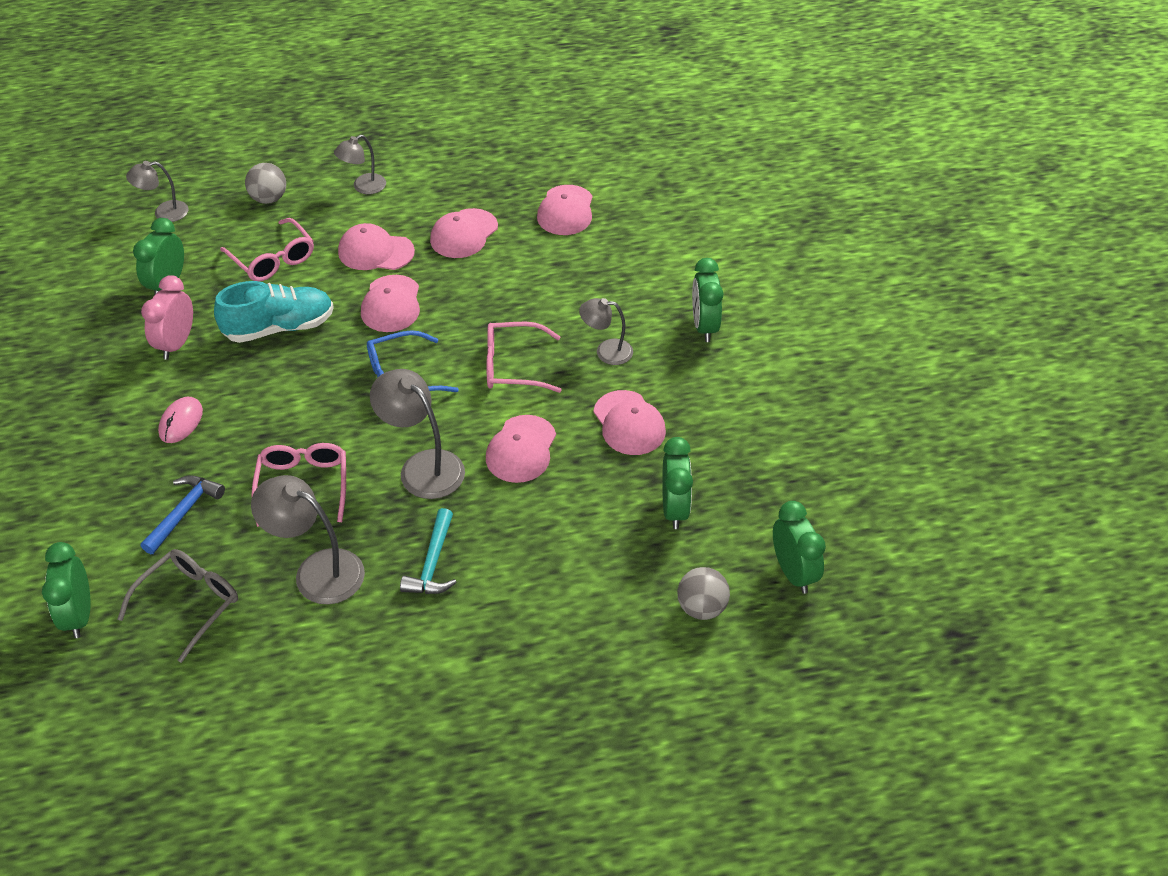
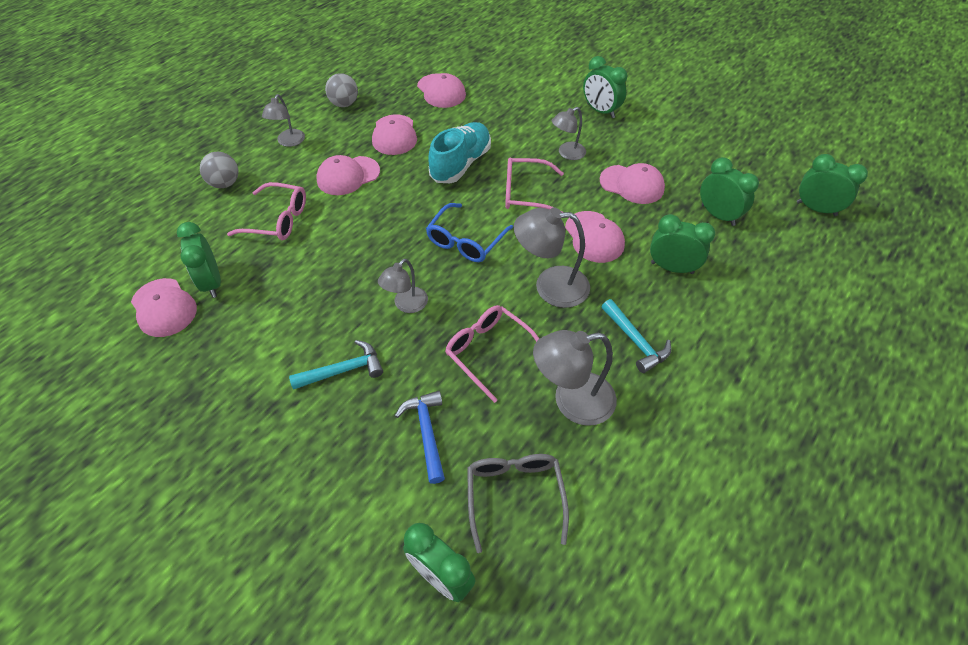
camera: 40 degrees left, 5 degrees up
(164, 213) = (147, 236): grey lamp -> grey lamp (406, 305)
(176, 344) = (270, 318): pink clock -> none
(181, 422) = (343, 370): pink mouse -> turquoise hammer
(279, 327) = (338, 260): turquoise shoe -> turquoise shoe (461, 164)
(391, 304) = (400, 201): pink cap -> pink cap (164, 308)
(512, 366) = (524, 193): pink glasses -> pink glasses turned 45 degrees clockwise
(555, 526) = (672, 268): none -> green clock
(701, 608) = (803, 258): grey ball -> grey ball (344, 104)

